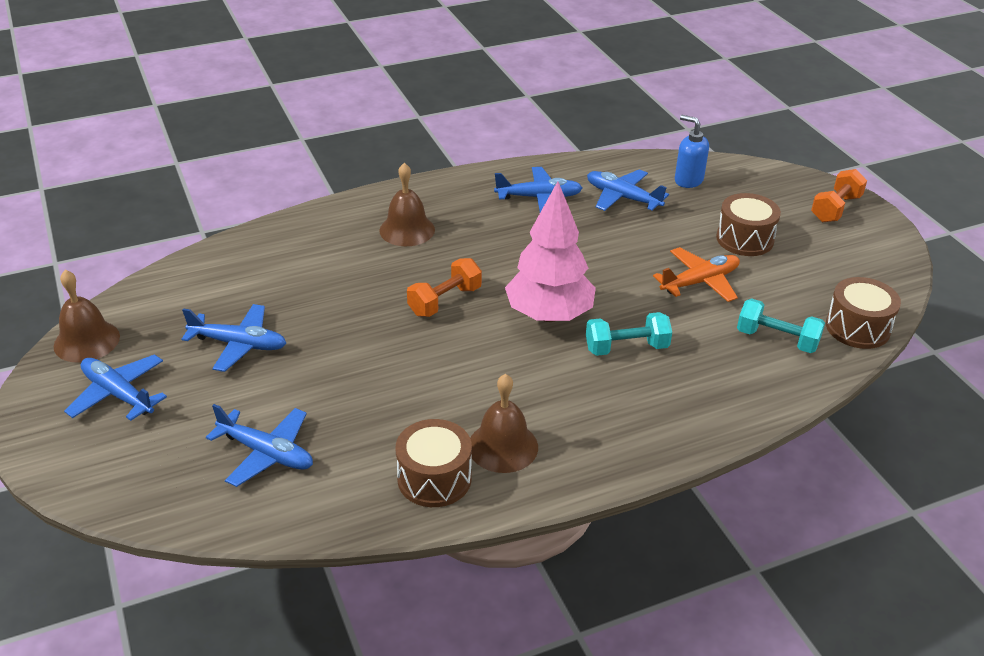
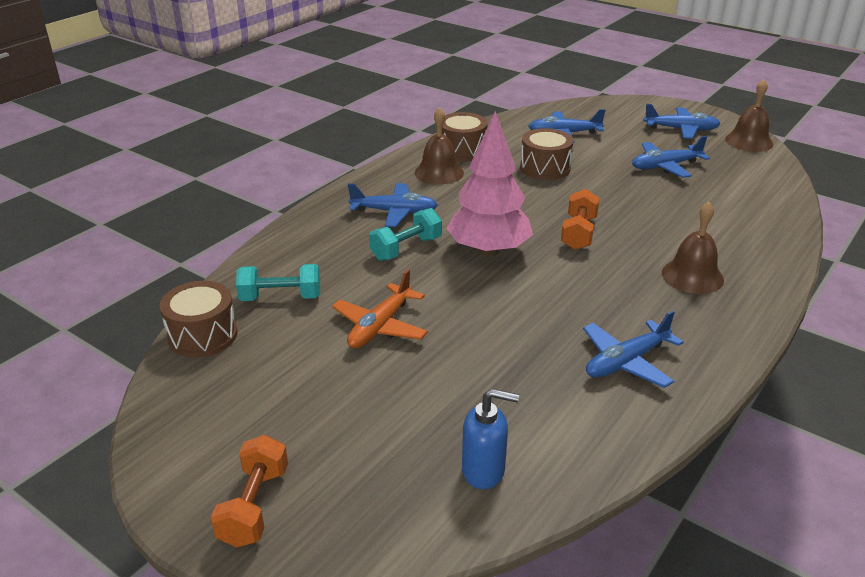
camera: 150 degrees right, 5 degrees down
(622, 197) = (539, 402): blue plane -> blue plane (394, 212)
(744, 239) = (359, 399): brown drum -> brown drum (545, 168)

